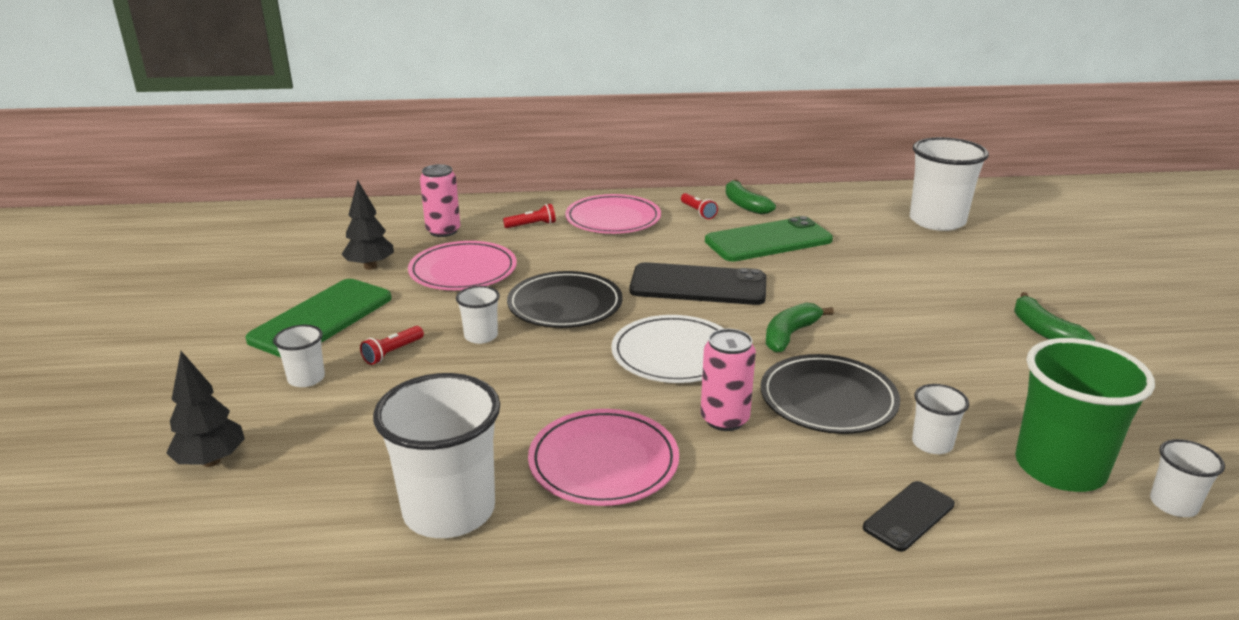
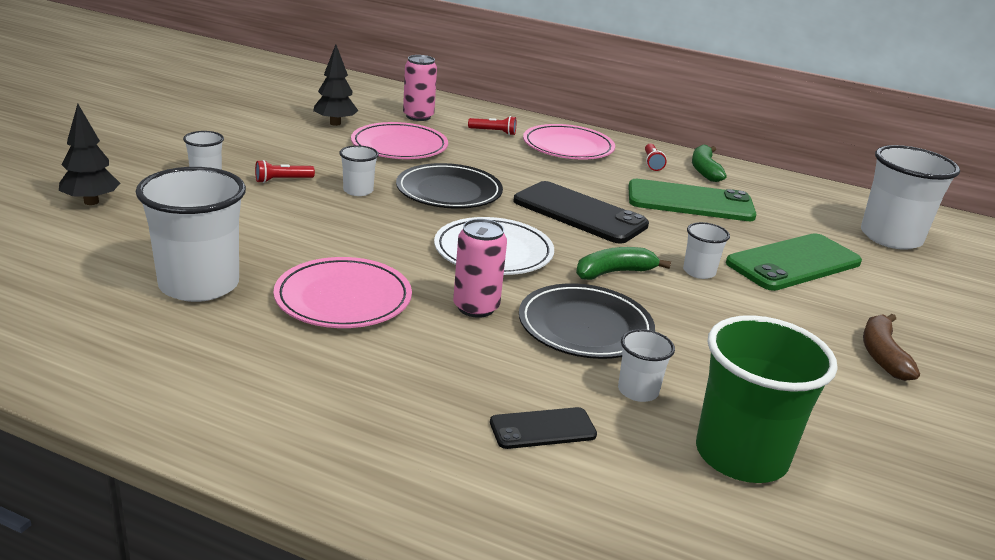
camera: 25 degrees right, 0 degrees up
(322, 319) = (261, 145): green phone -> green phone (794, 263)
(1044, 331) = (882, 355): green banana -> brown banana
(1173, 504) = (823, 529): white cup -> white cup (699, 272)

